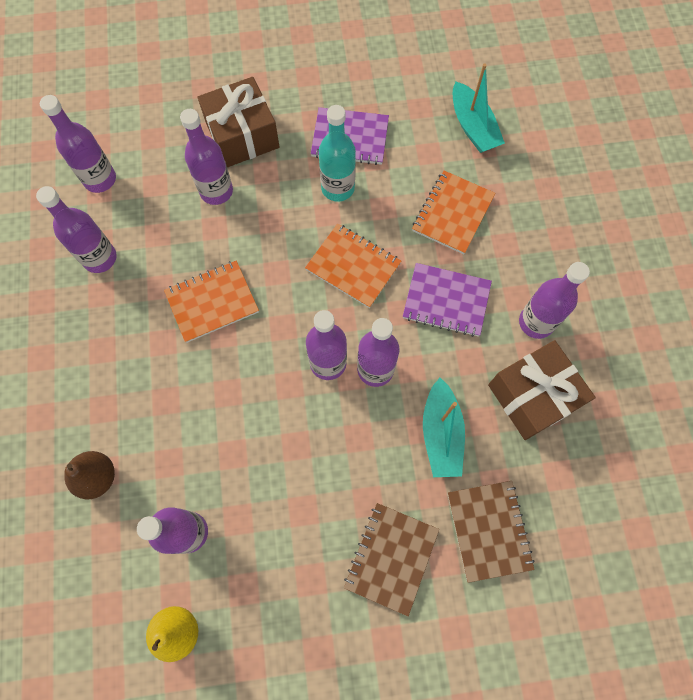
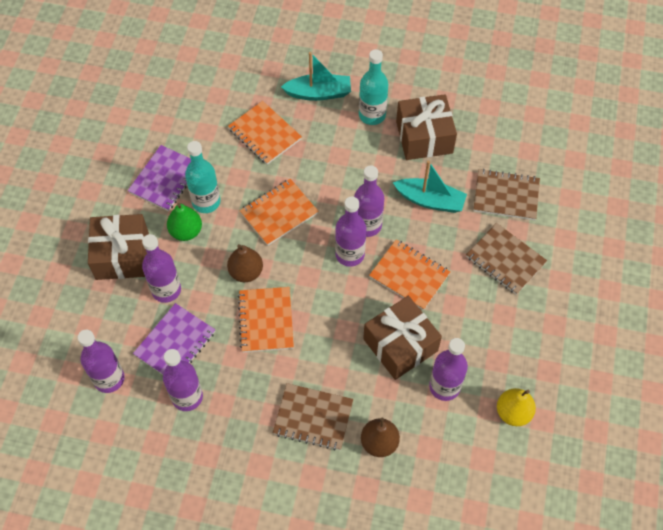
camera: 70 degrees left, 10 degrees down
(109, 393) = (313, 417): none -> brown notebook
(228, 461) = (400, 345): none -> brown gift
(265, 260) = (246, 272): none -> brown pear
(293, 183) = (186, 231): none -> green pear
(324, 442) = (409, 275): none -> orange notebook
(446, 301) = (333, 163): purple notebook -> purple notebook (175, 343)
(473, 127) = (197, 95): turquoise boat -> turquoise boat (318, 93)
(536, 322) = (372, 115): purple bottle -> turquoise bottle

